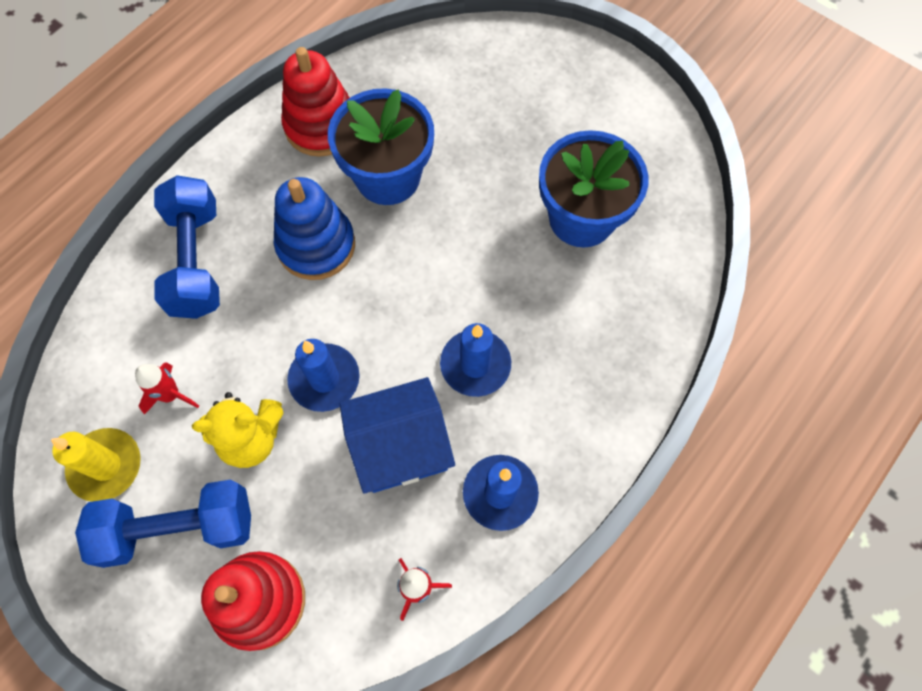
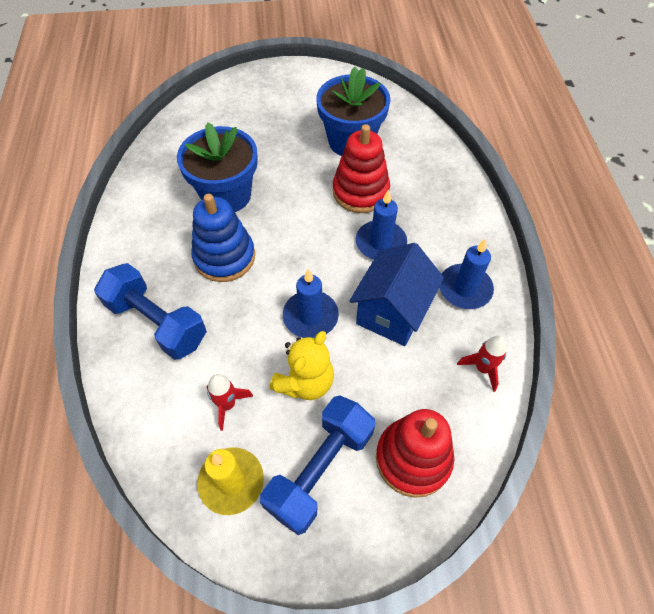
camera: 45 degrees left, 10 degrees down
(321, 126) = (156, 199): red stacking toy -> red stacking toy (360, 192)

